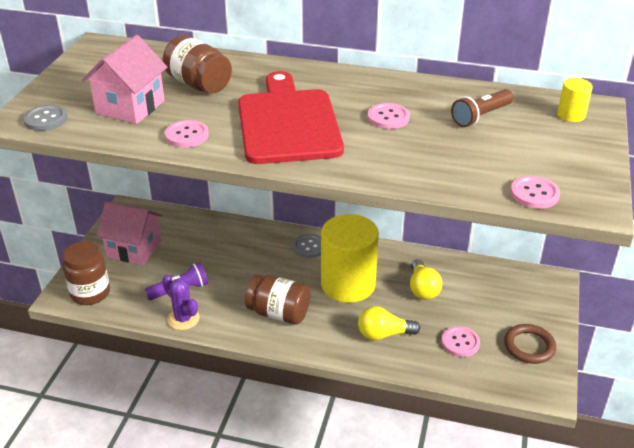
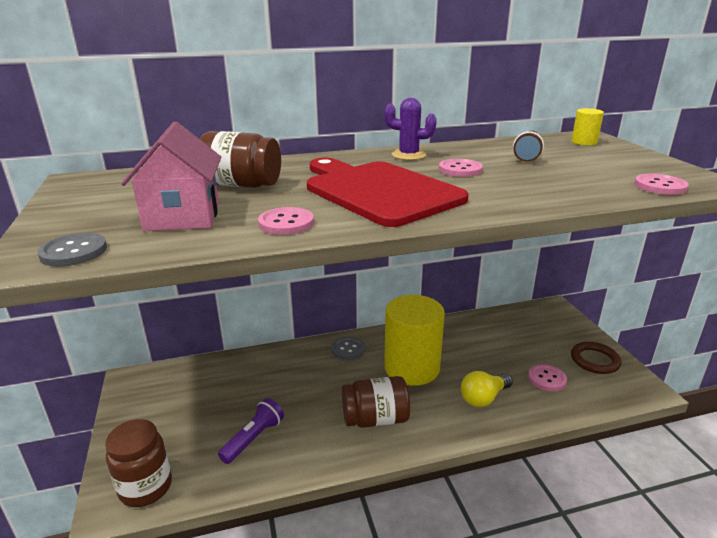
camera: 30 degrees left, 10 degrees down
(134, 249) = (167, 416): pink house -> none
(183, 319) = (282, 467): purple cactus -> purple cactus (408, 155)
(422, 289) = (474, 348): yellow light bulb -> none

